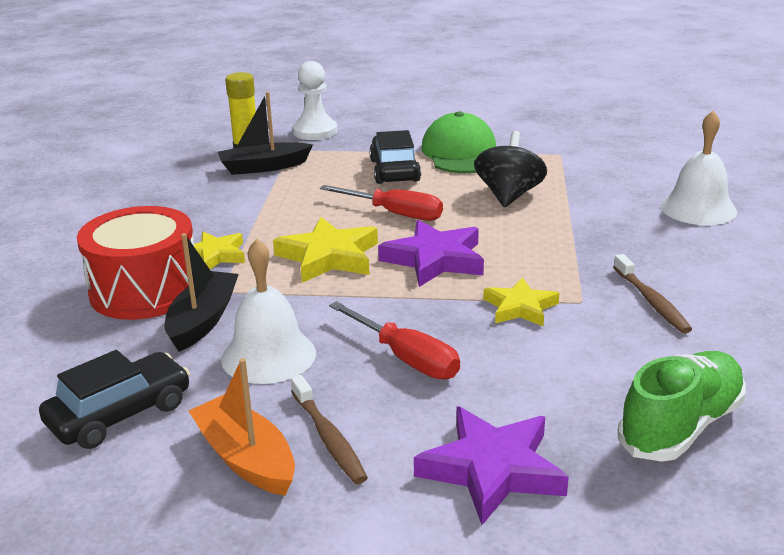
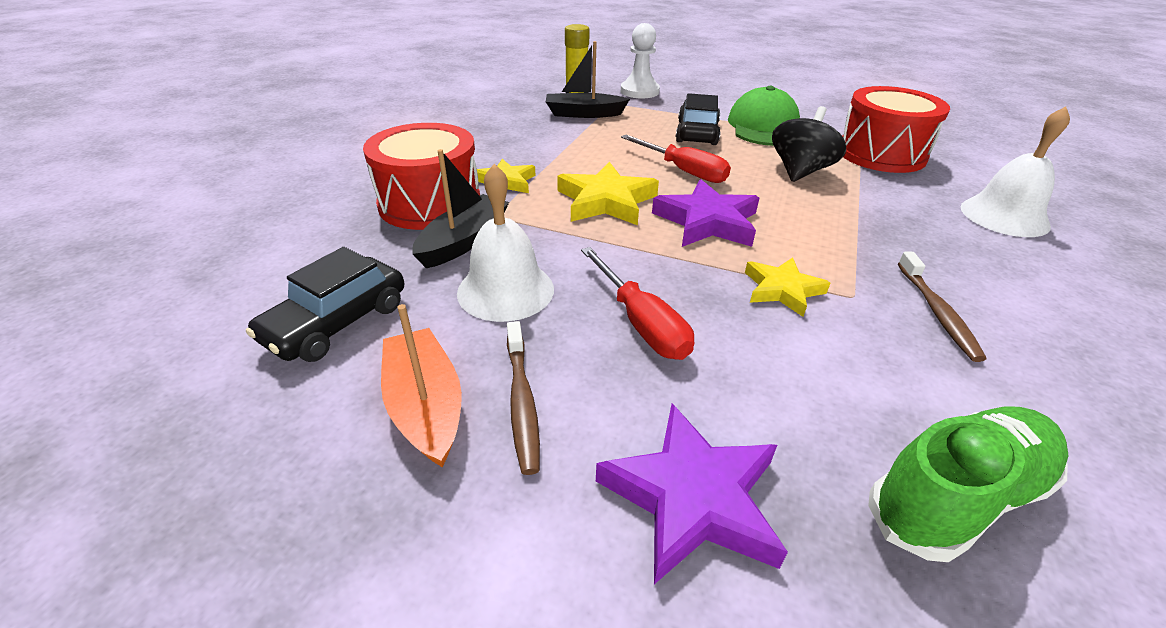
camera: 15 degrees right, 10 degrees up
(120, 414) = (337, 323): black car -> black car turned 150 degrees clockwise
(581, 165) = (880, 154): none -> red drum

